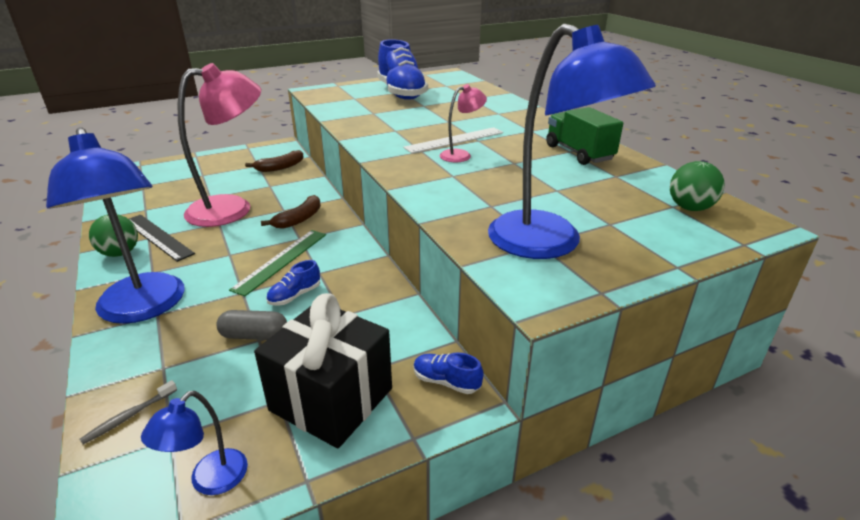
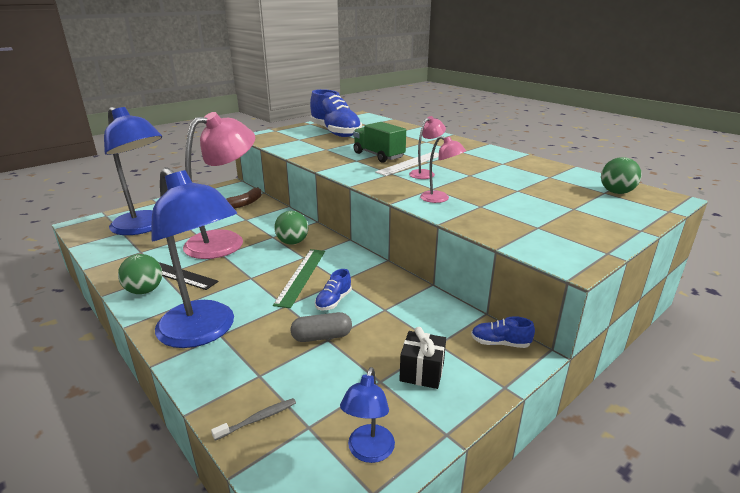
camera: 15 degrees left, 5 degrees down
(129, 416) = (258, 419): grey toothbrush -> grey toothbrush turned 150 degrees counterclockwise
(299, 219) = (292, 242): brown banana -> green ball
(331, 399) = (422, 372): black gift -> black gift, size x0.51
(450, 190) = (440, 199): none -> pink lamp
(548, 244) = (544, 227): blue lamp -> blue lamp (145, 227)
(578, 153) = (510, 164): green truck -> green truck (378, 155)

